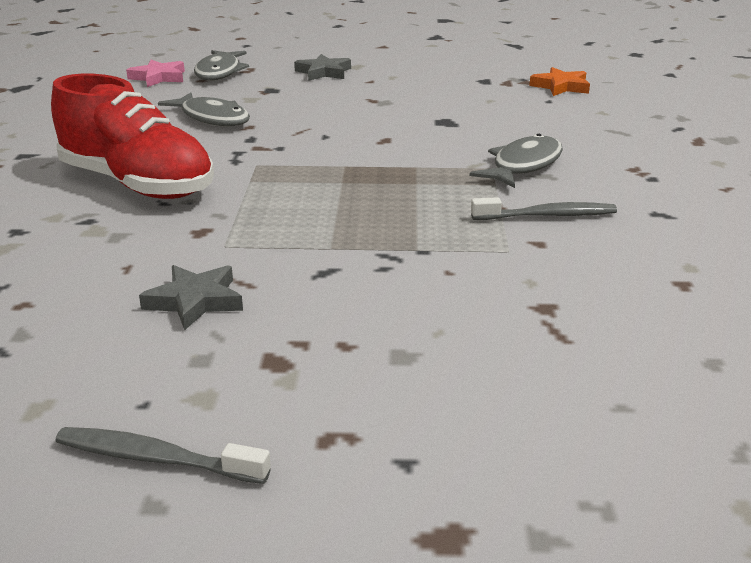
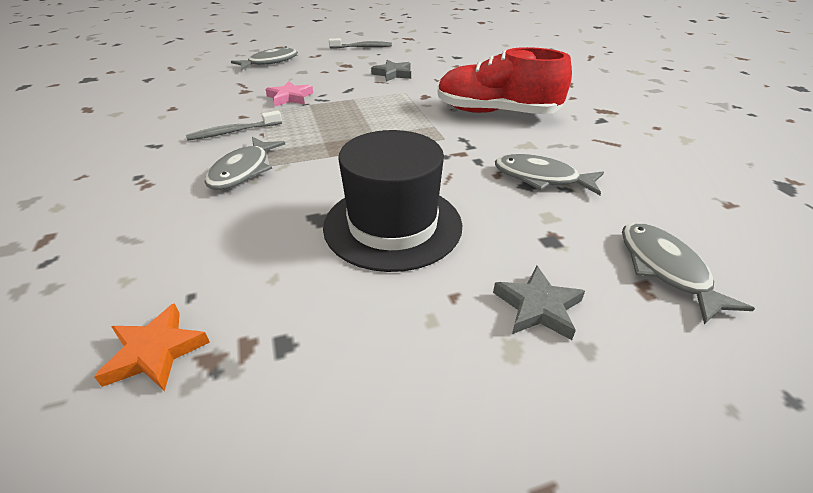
camera: 160 degrees right, 10 degrees up
(159, 77) = (707, 237): pink star -> pink star (290, 97)
(384, 110) = (393, 225): none -> black hat
(486, 424) = (270, 62): none -> grey fish

